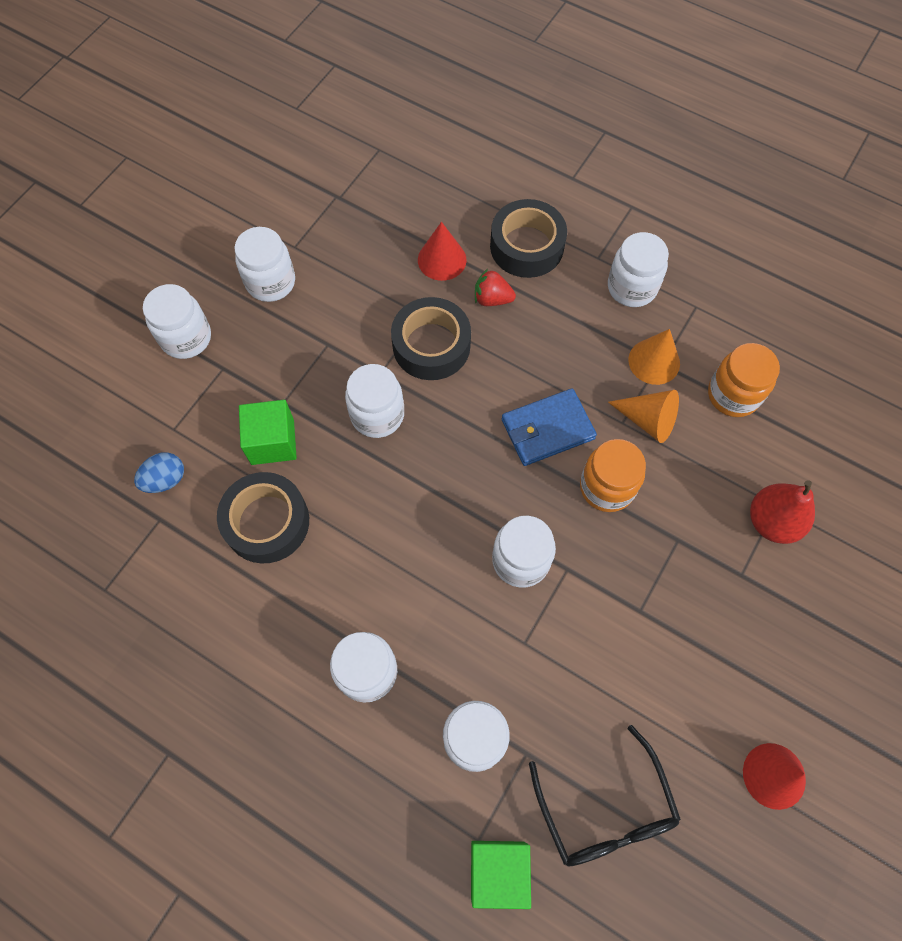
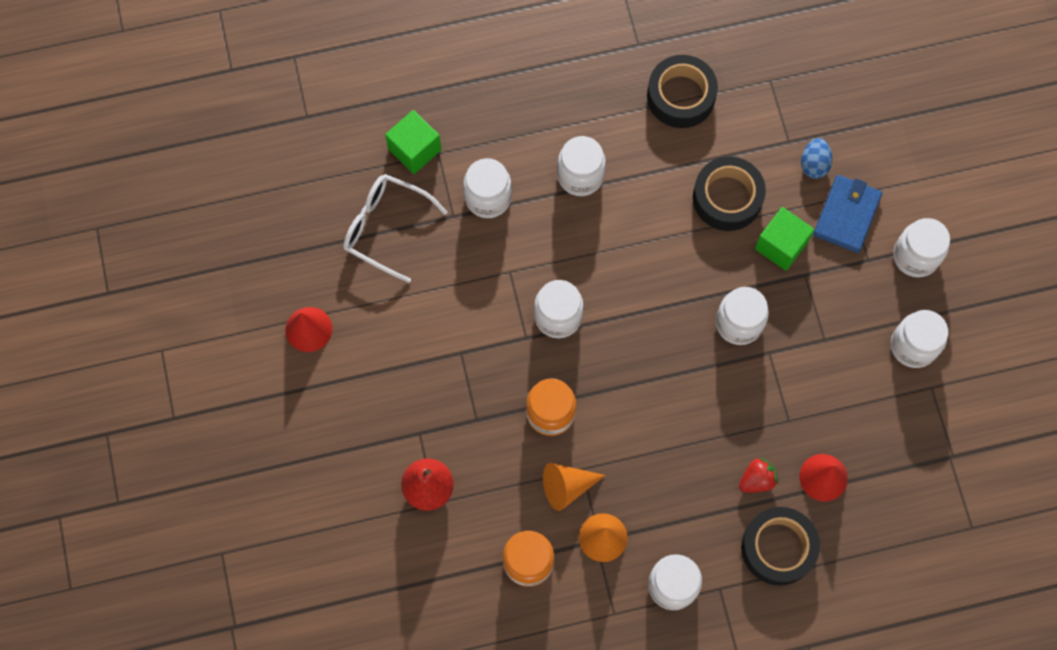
camera: 135 degrees right, 5 degrees up
(431, 345) = (758, 404): black tape -> black tape (681, 96)
(547, 429) = (624, 417): blue wallet -> blue wallet (846, 215)
(605, 810) = (385, 227): black glasses -> white glasses

